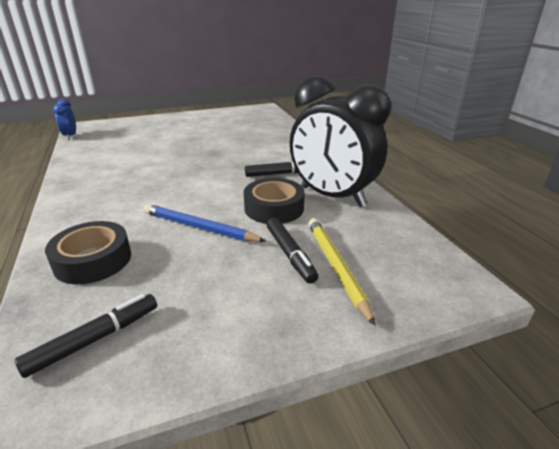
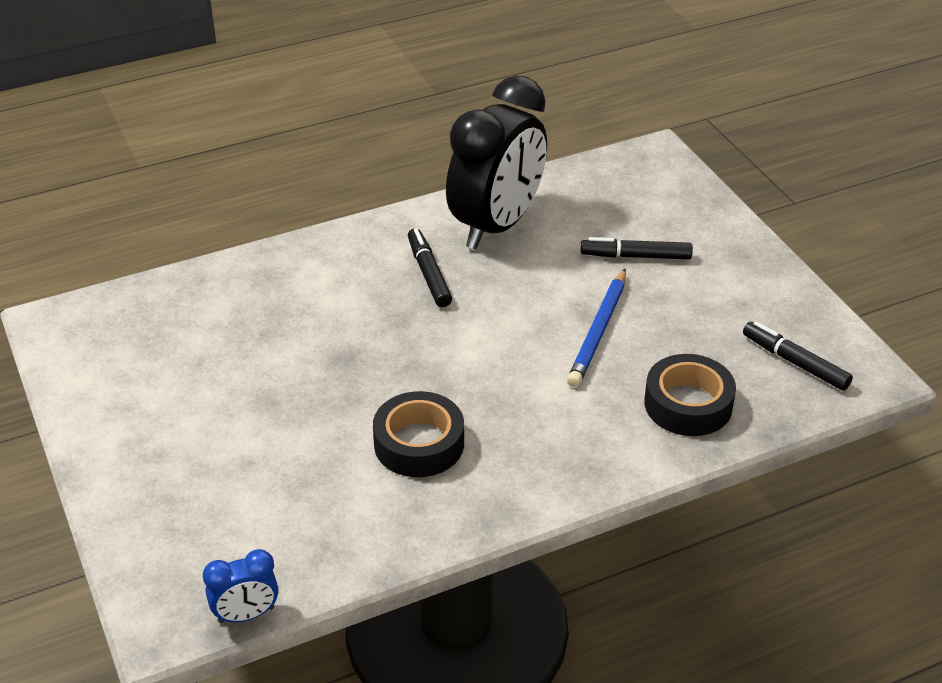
camera: 95 degrees left, 10 degrees up
(274, 208) = (537, 273): black tape -> black tape (419, 443)
(290, 254) = (635, 256): black marker -> black marker turned 150 degrees counterclockwise
(336, 267) = (648, 225): yellow pencil -> none

